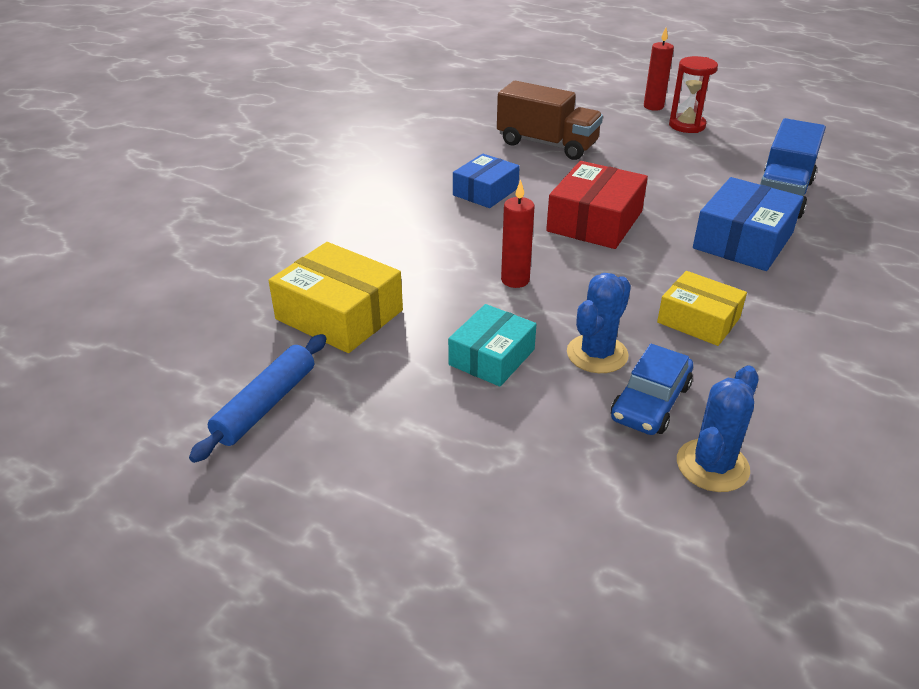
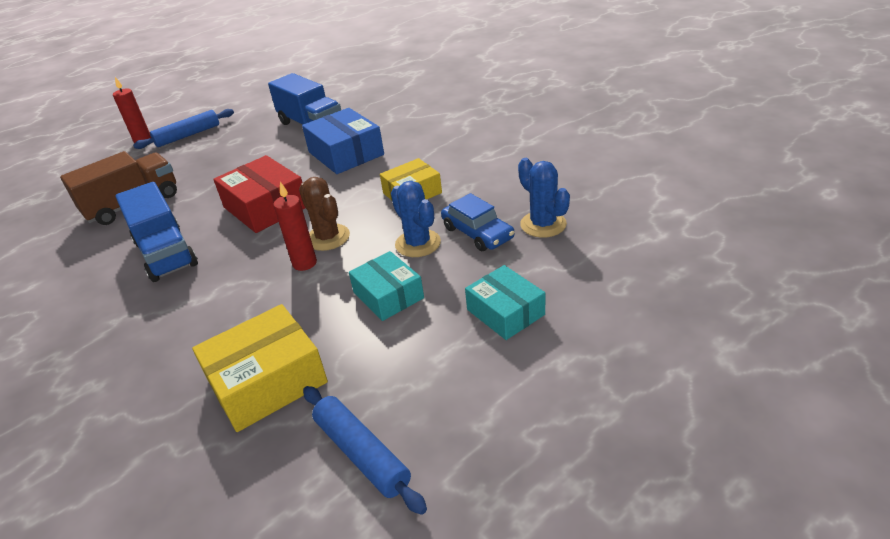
camera: 65 degrees left, 0 degrees up
(485, 191) = (166, 253): blue box -> blue truck
(505, 465) = (505, 312): none -> turquoise box
(567, 281) = (328, 237): none -> brown cactus
(687, 125) = (188, 135): red hourglass -> blue rolling pin

